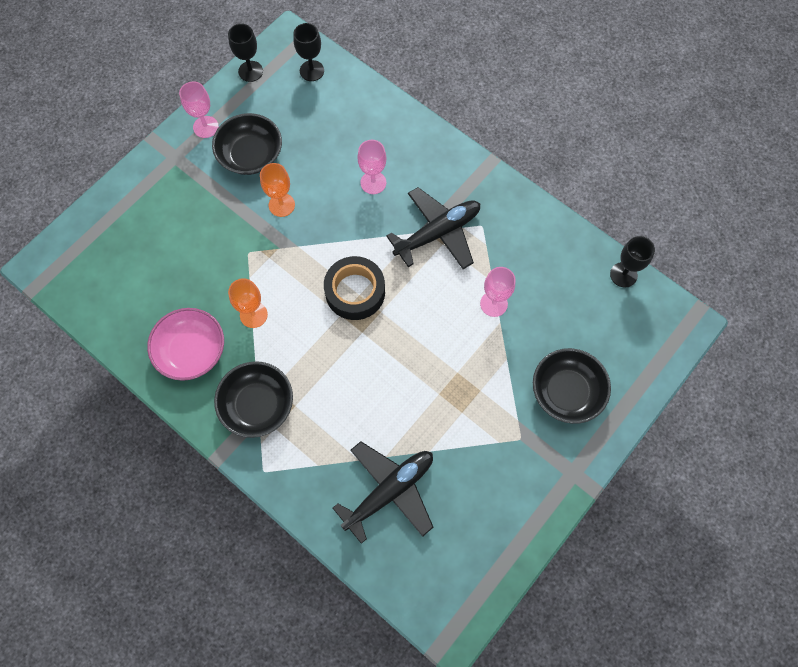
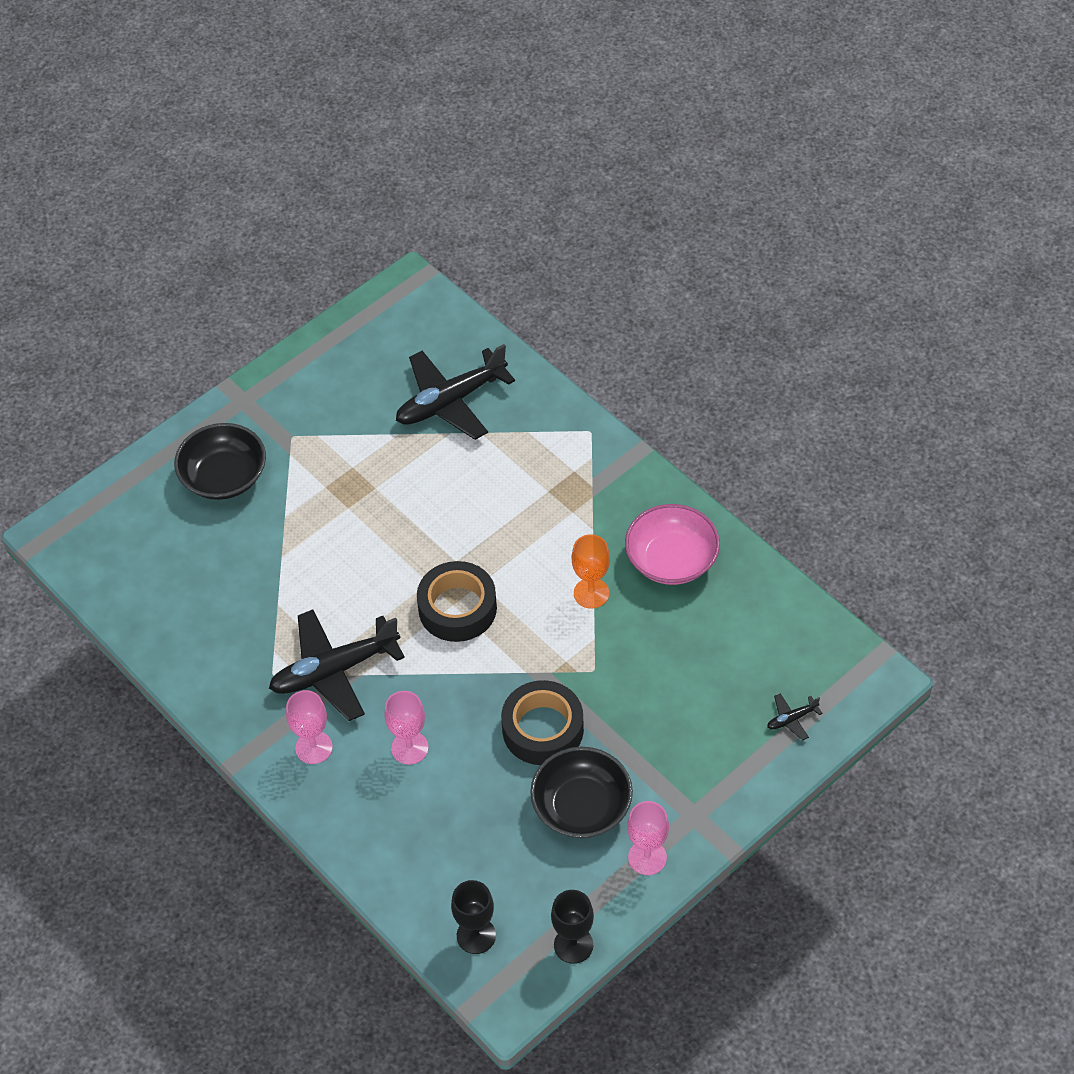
camera: 170 degrees left, 15 degrees down
(104, 229) = (791, 719): none -> black plane
(257, 405) = (592, 495): black bowl -> none
(281, 205) = (543, 729): orange goblet -> black tape
(493, 304) = (283, 578): pink goblet -> pink goblet (314, 747)
(623, 275) = (108, 596): black goblet -> none

